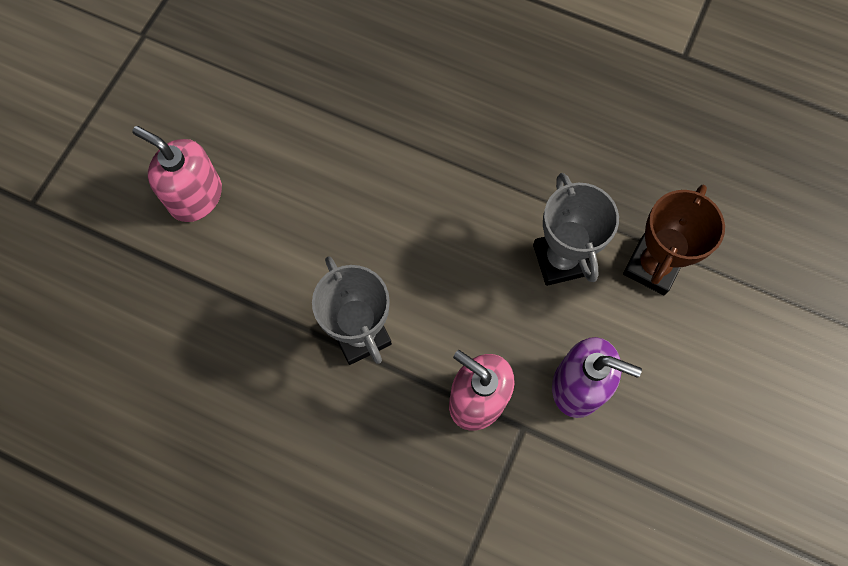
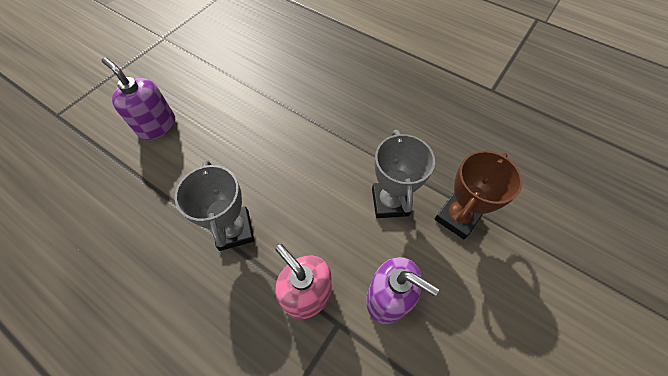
camera: 10 degrees right, 10 degrees down
(195, 196) = (157, 126): pink soap dispenser -> purple soap dispenser

